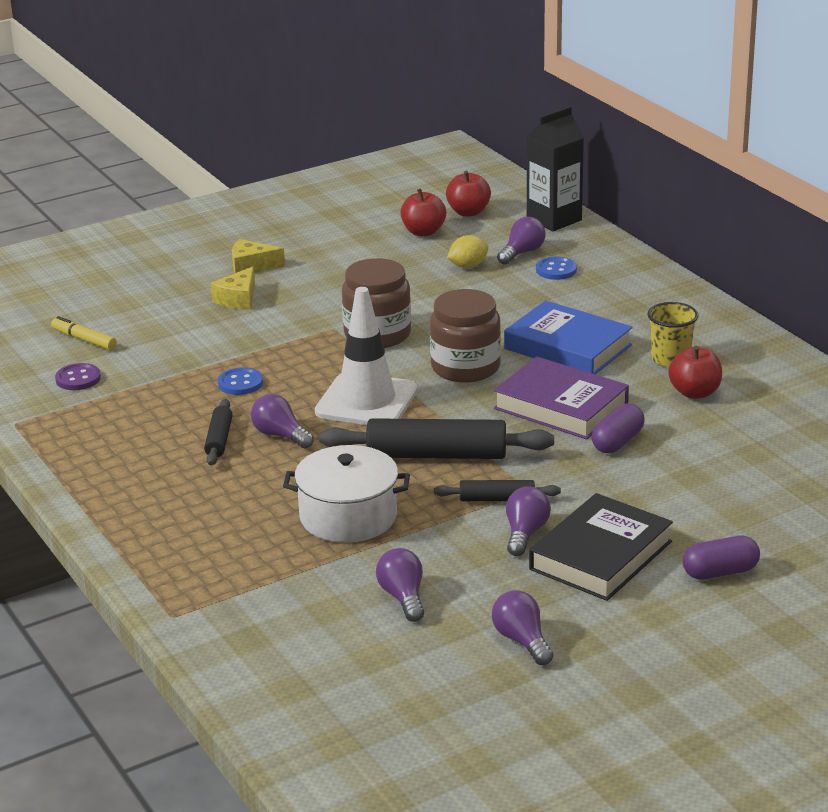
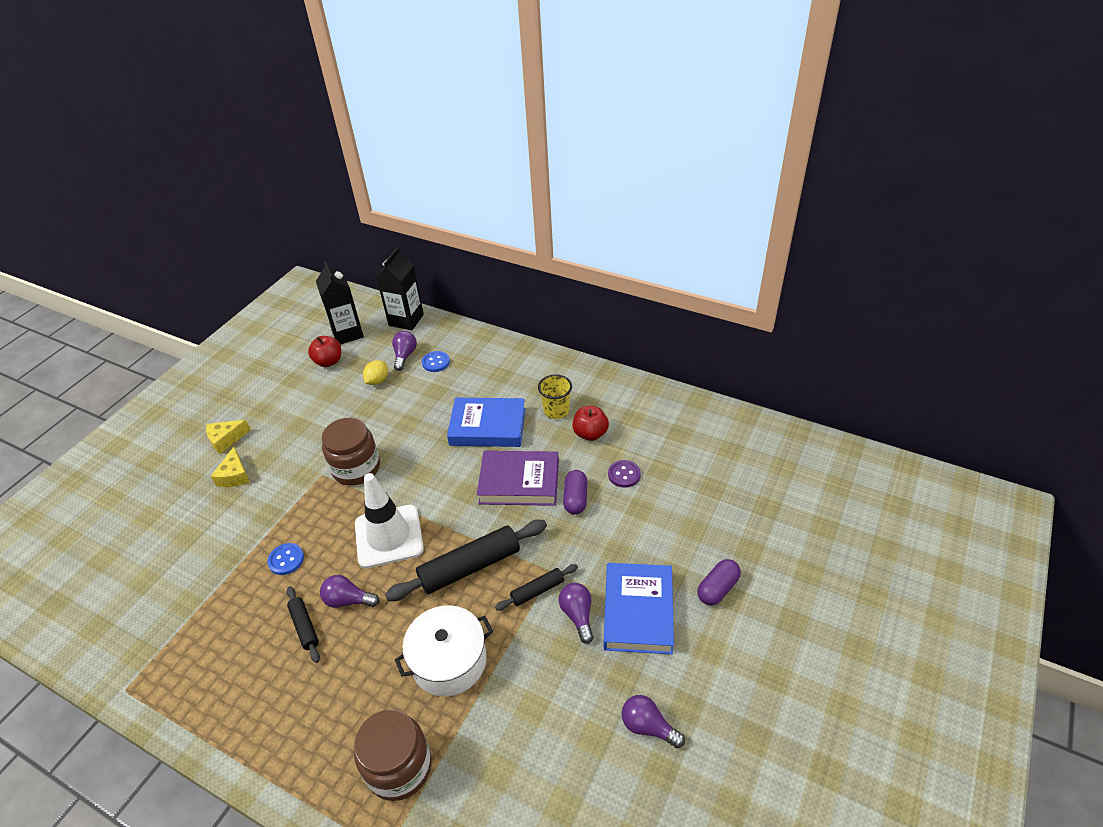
camera: 30 degrees left, 15 degrees up
(78, 379) = (153, 613): purple button -> purple button (624, 474)
(84, 339) = (135, 568): yellow marker -> none
(403, 597) = (541, 727): purple light bulb -> none
(465, 367) = (435, 473): brown jar -> brown jar (399, 767)
(468, 212) = (347, 333): red apple -> black carton
(600, 555) = (638, 611): black book -> blue book

